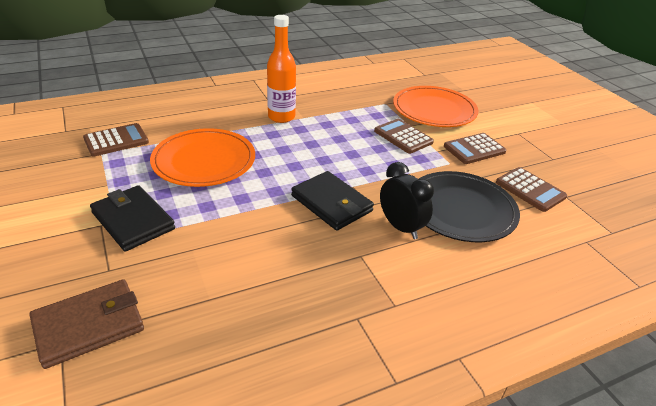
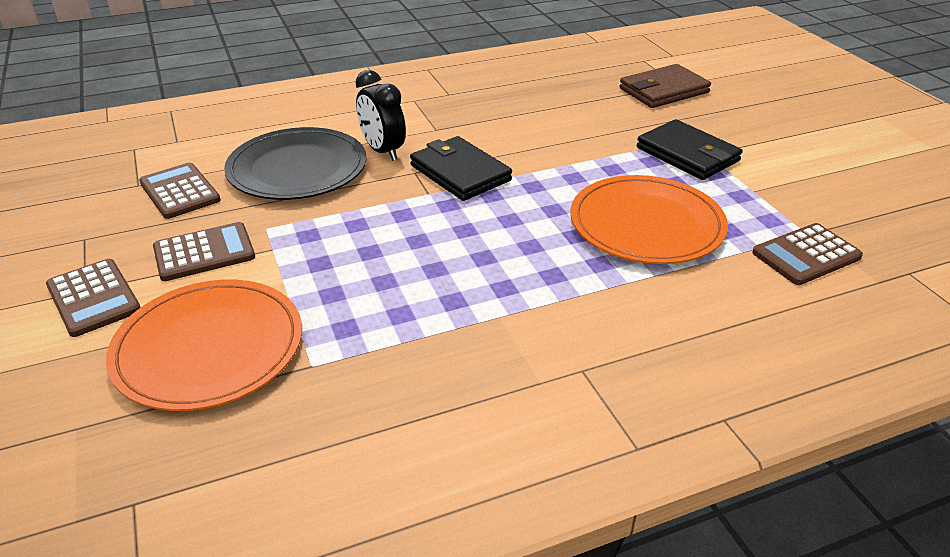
camera: 175 degrees left, 0 degrees up
(281, 117) = (543, 315): orange bottle -> none
(403, 137) = (317, 275): brown calculator -> brown calculator (94, 298)

